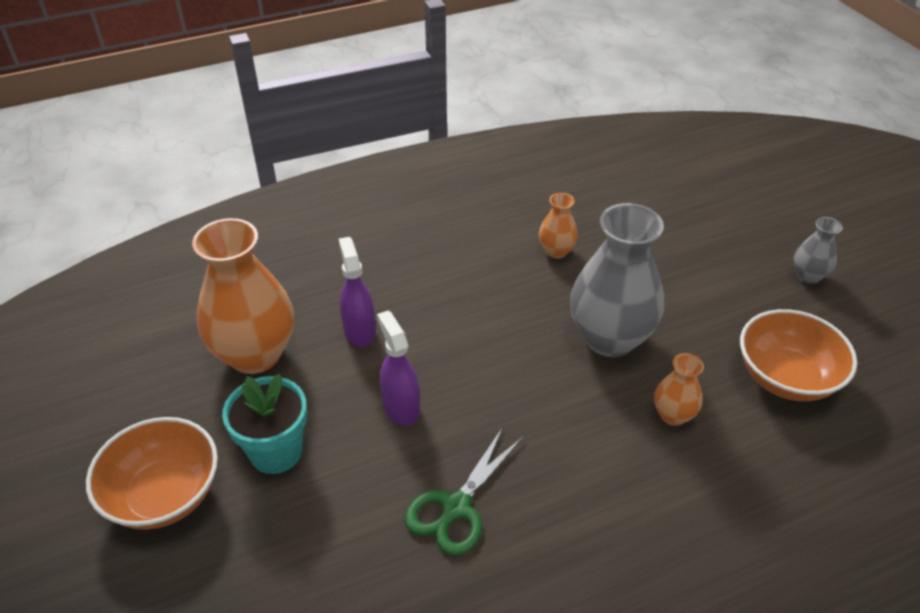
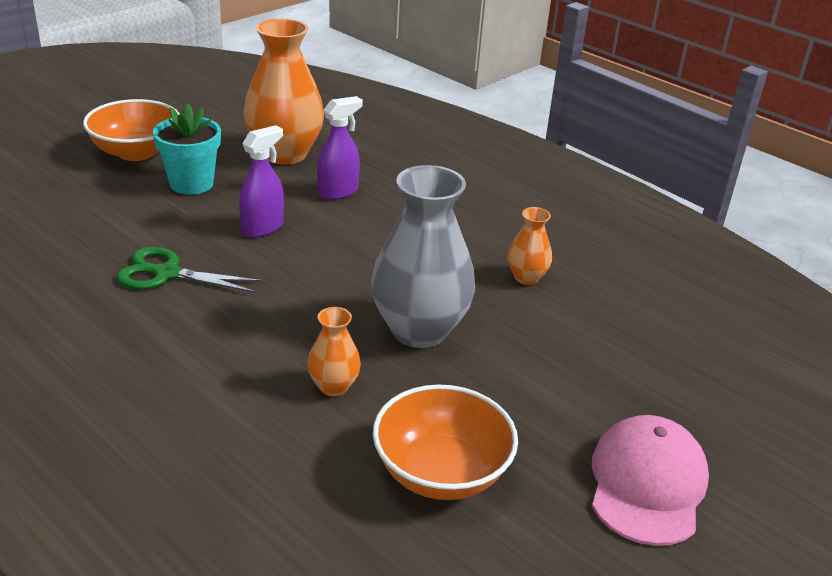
camera: 65 degrees right, 10 degrees down
(808, 276) = (647, 484): grey vase -> pink cap

